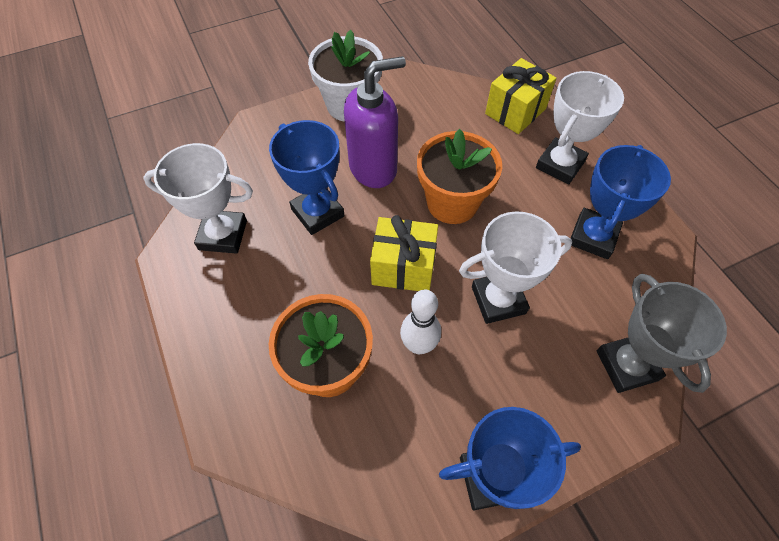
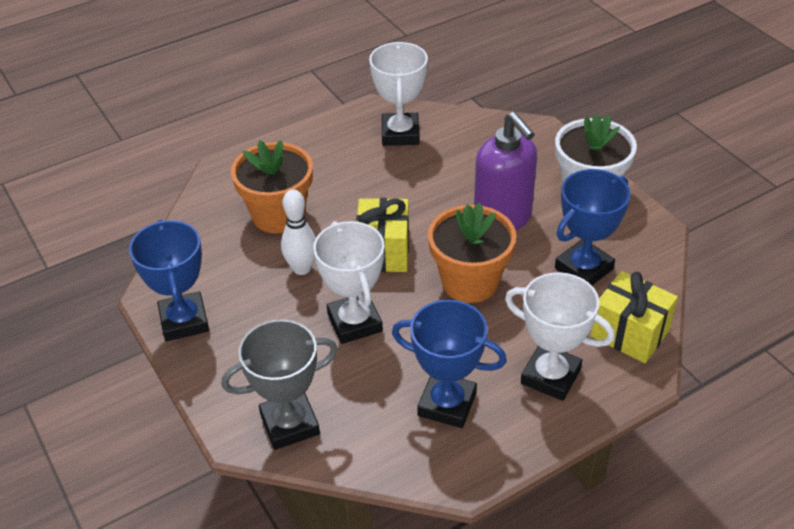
camera: 85 degrees right, 15 degrees down
(317, 213) = (436, 187): blue trophy -> blue trophy (584, 268)

